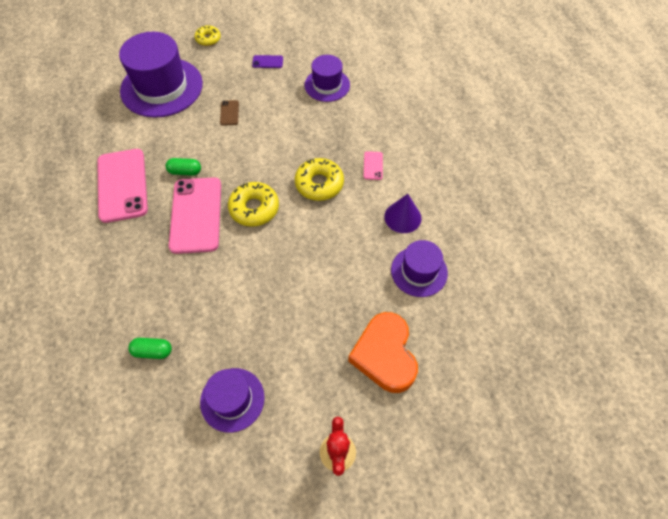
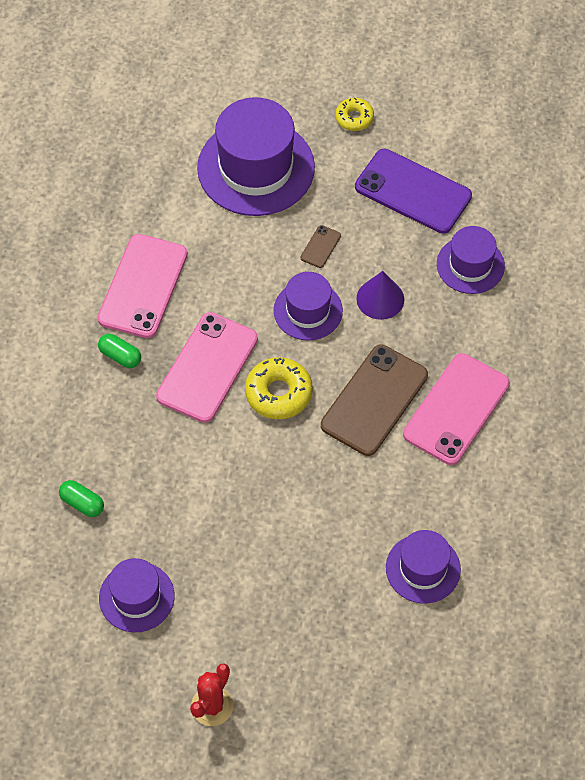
camera: 30 degrees right, 0 degrees up
(185, 171) = (224, 304): green capsule -> green capsule (120, 356)
(243, 151) = (308, 311): none -> purple hat
(267, 62) = (413, 191): purple phone -> purple phone, size x2.39
(319, 184) = (374, 400): yellow donut -> brown phone
(373, 166) = (456, 409): pink phone -> pink phone, size x2.39
(385, 355) = (322, 639): orange heart -> none
(402, 217) = (448, 494): purple cone -> purple cone (380, 299)

